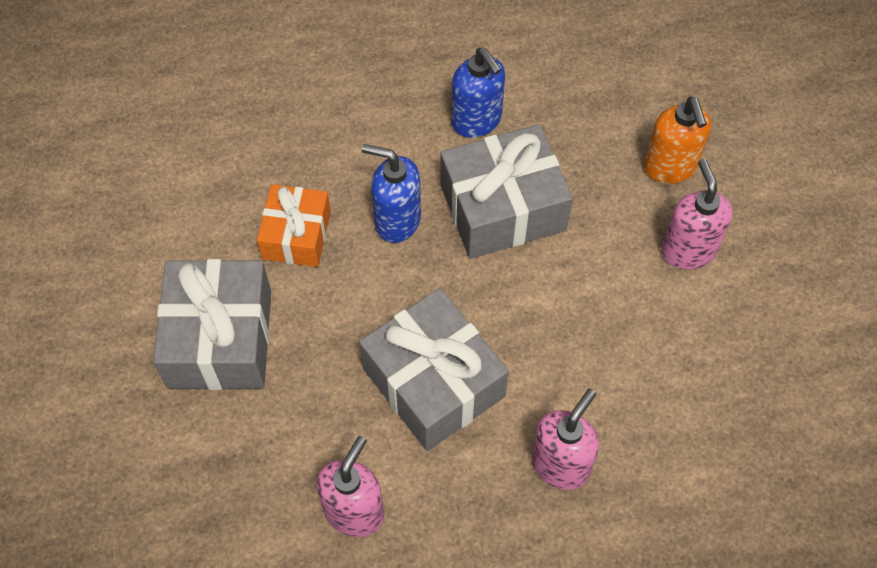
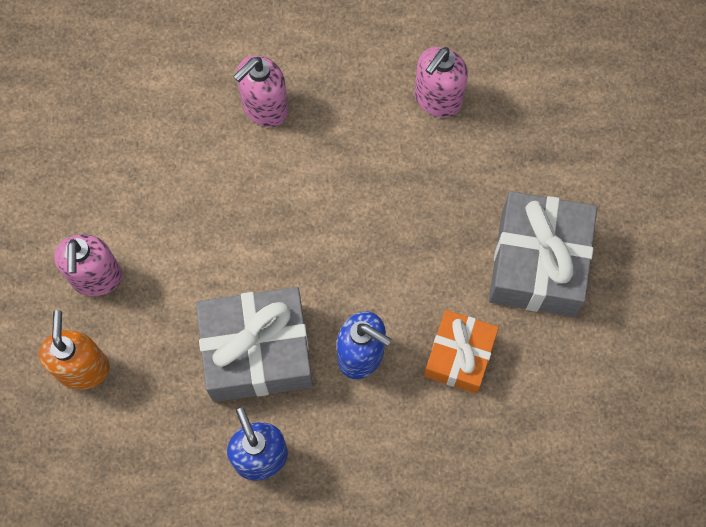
camera: 170 degrees left, 10 degrees up
(433, 382) = (355, 193): grey gift -> none

